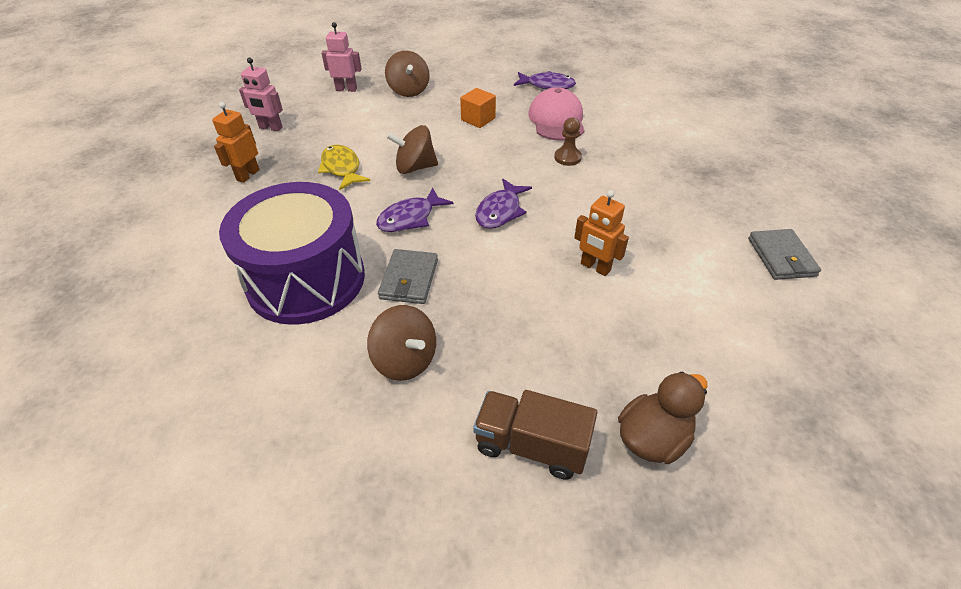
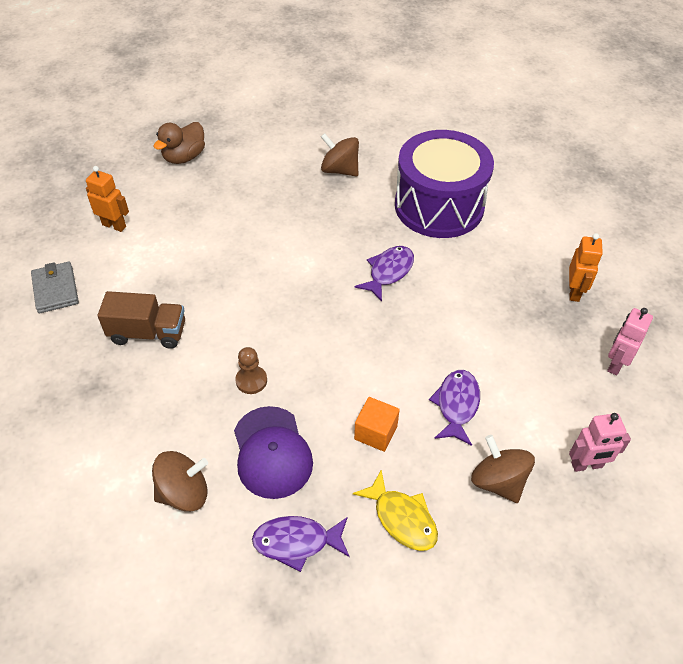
camera: 165 degrees right, 5 degrees up
(270, 128) = (615, 364): pink robot -> pink robot turned 60 degrees counterclockwise
(342, 168) = (489, 318): yellow fish -> yellow fish (402, 518)
(409, 279) = (362, 219): grey wallet -> none
(415, 167) = (414, 333): brown spinning top -> brown spinning top (184, 493)
(500, 211) = (309, 294): purple fish -> purple fish (457, 405)
(531, 445) = (252, 144): brown truck -> brown truck (148, 333)
(556, 120) = (272, 452): pink cap -> purple cap
(595, 267) = (218, 253): orange robot -> orange robot (114, 225)

